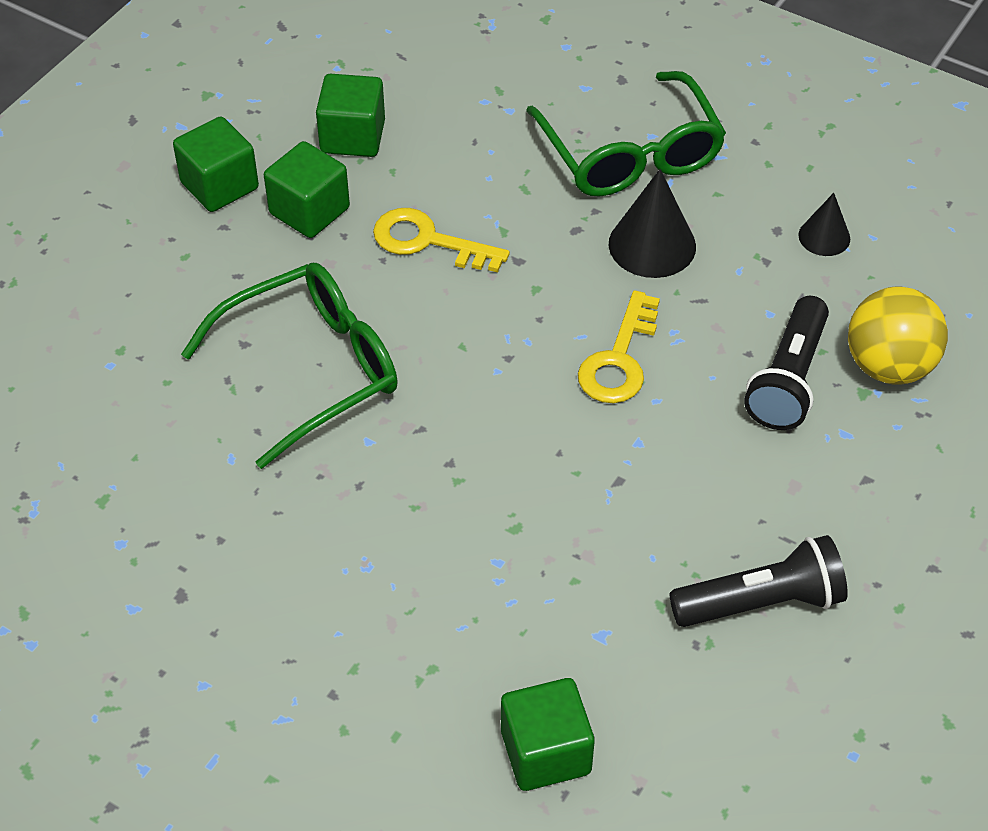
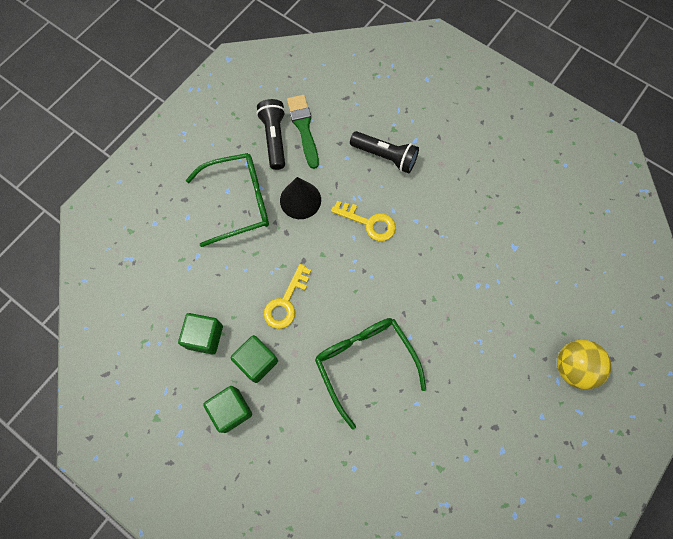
camera: 85 degrees left, 20 degrees up
(545, 752) = (569, 274): green cube -> none
(762, 602) = (498, 185): black flashlight -> black flashlight (274, 138)
(824, 237) = (304, 128): black cone -> green brush
(889, 366) = (380, 117): yellow ball -> yellow ball (573, 367)

